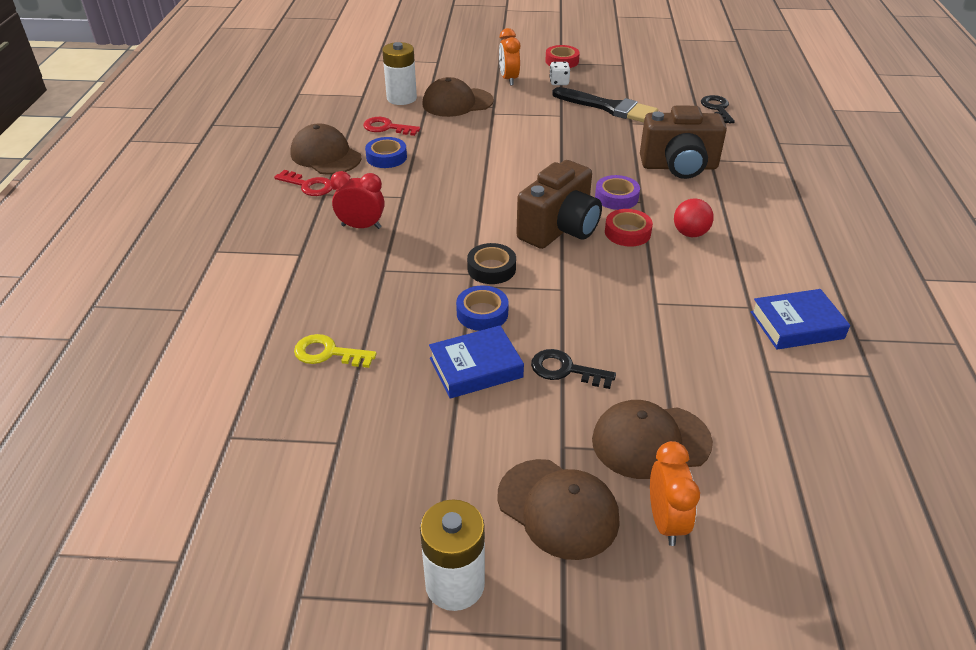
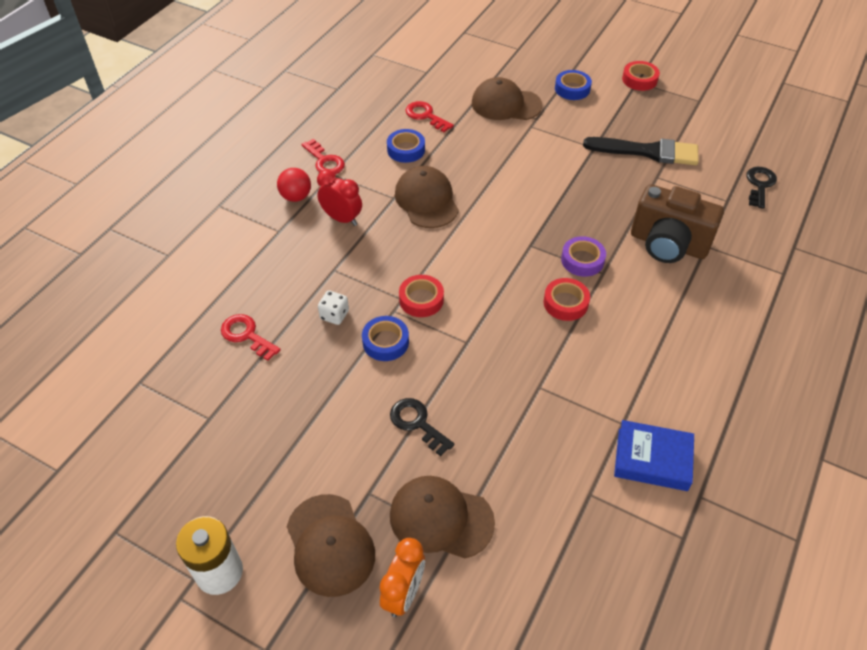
camera: 25 degrees right, 10 degrees up
(326, 155) = (356, 132): brown cap -> brown cap (426, 200)
(328, 353) = (246, 335): yellow key -> red key
(401, 98) = (459, 85): white battery -> none
(476, 367) = (348, 393): blue book -> none
(491, 269) = (421, 299): black tape -> red tape
(509, 79) = (572, 89): orange clock -> blue tape
(559, 82) = (619, 106): white dice -> white dice (334, 315)
(559, 229) = (506, 278): brown camera -> none
(609, 107) = (648, 152): black brush -> black brush turned 45 degrees counterclockwise
(690, 233) = (624, 324): red ball -> red ball (296, 197)

